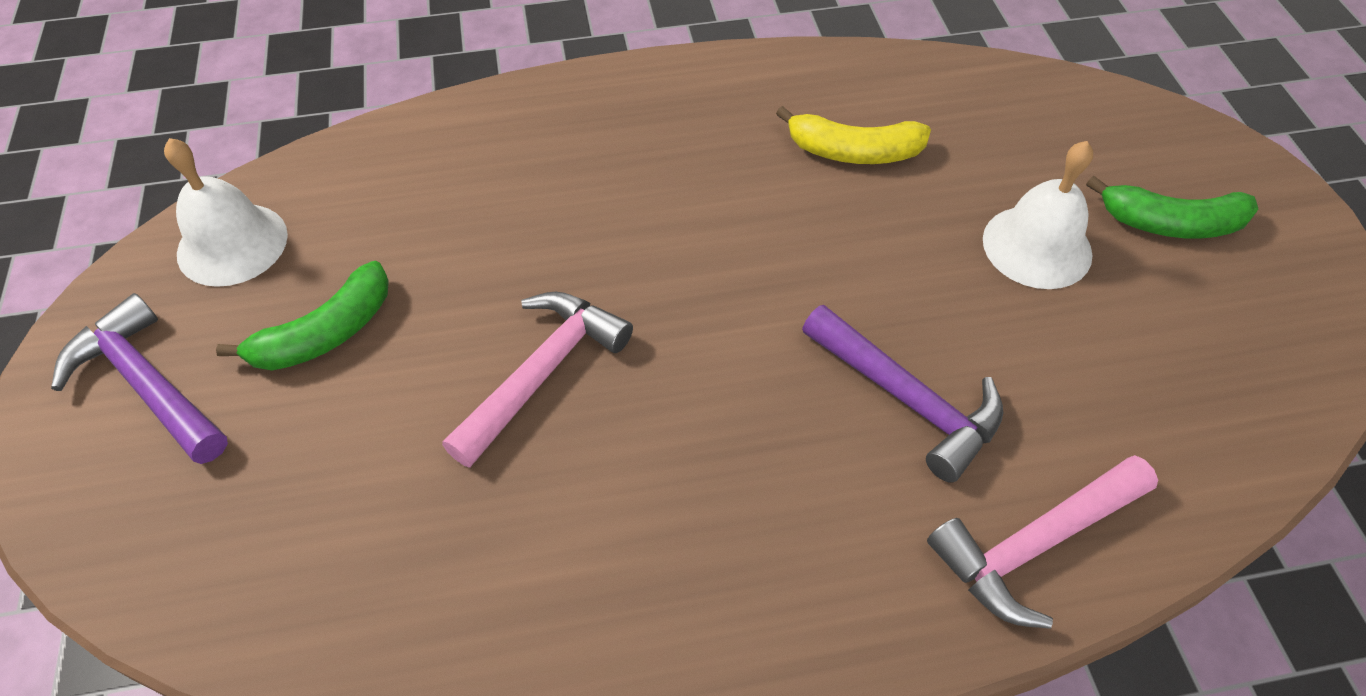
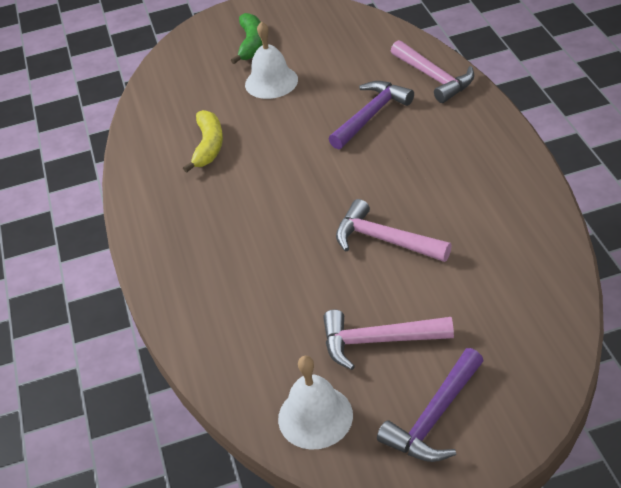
camera: 90 degrees left, 10 degrees down
(326, 333) = (378, 341): green banana -> pink hammer

